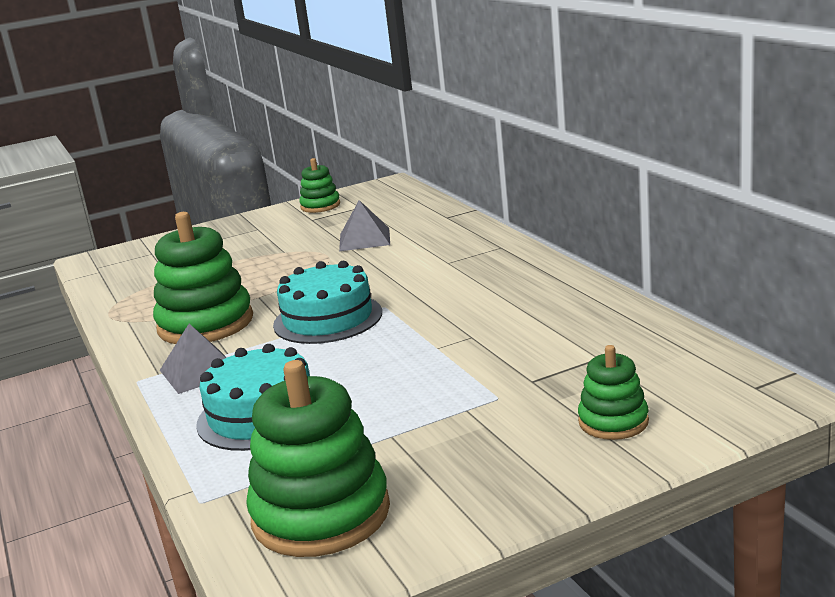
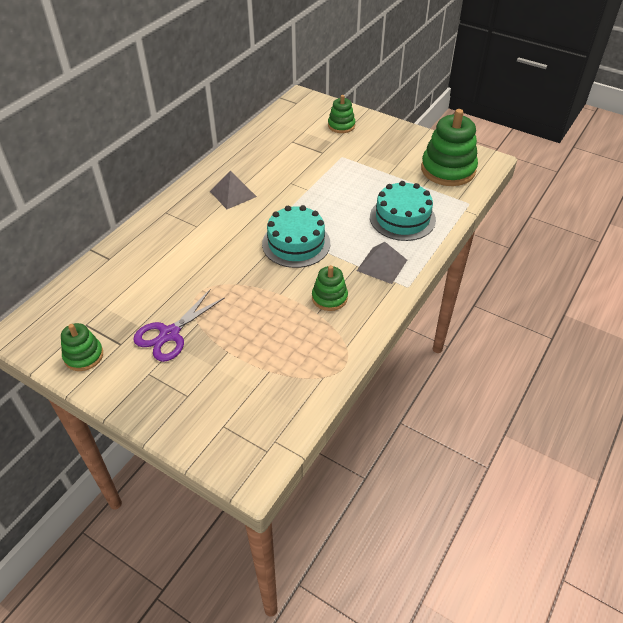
camera: 125 degrees left, 25 degrees up
(205, 324) = (329, 298): green stacking toy -> green stacking toy, size x0.54
(290, 239) = (169, 334): none -> purple scissors
(364, 239) = (162, 286): grey pyramid -> grey pyramid (233, 194)

